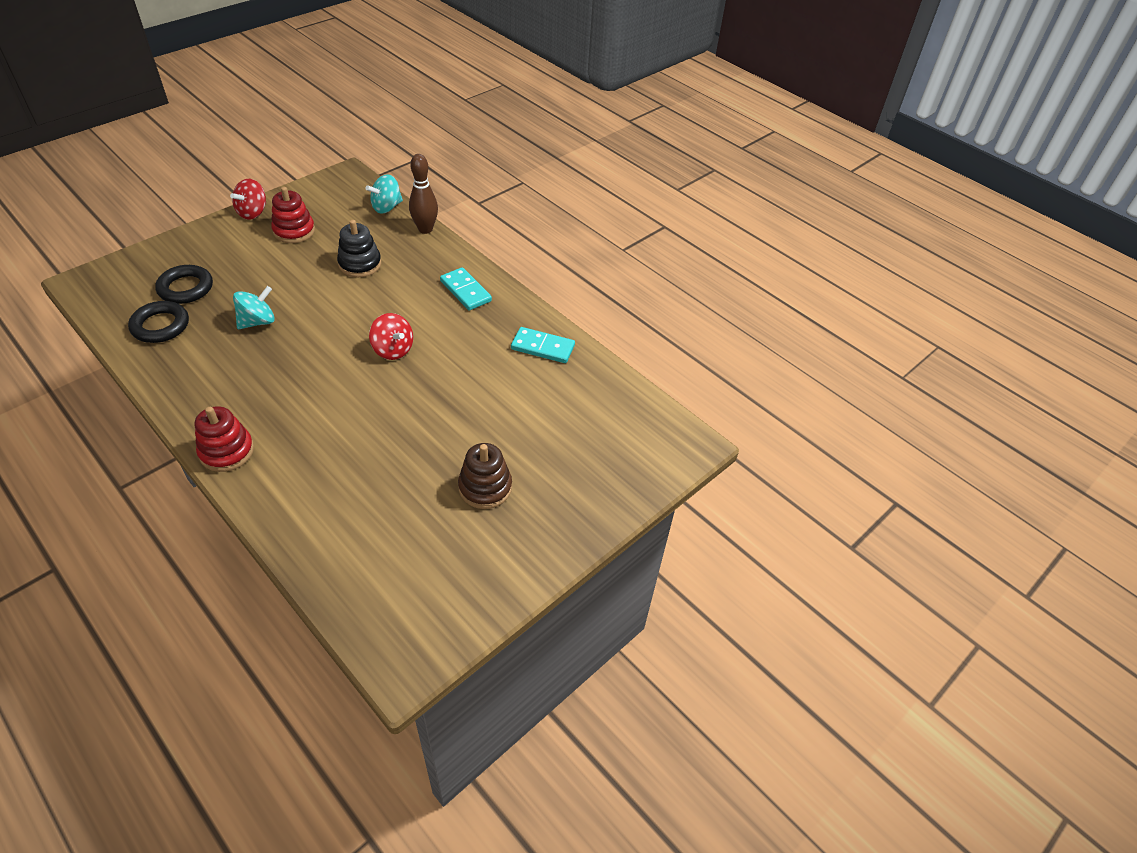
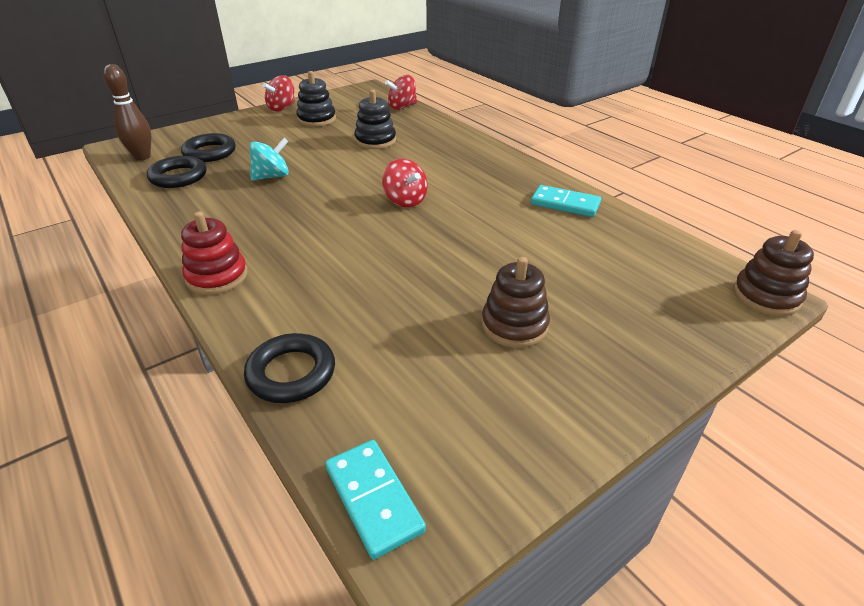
camera: 10 degrees right, 10 degrees down
(294, 231) = (316, 119): red stacking toy -> black stacking toy
(306, 544) = (291, 373): none -> black ring
(386, 207) = (402, 107): turquoise spinning top -> red spinning top
(425, 229) = (438, 120): brown bowling pin -> brown bowling pin (142, 157)
(465, 291) = (479, 161): turquoise domino -> turquoise domino (374, 499)
(691, 446) = (766, 296): none -> brown stacking toy

